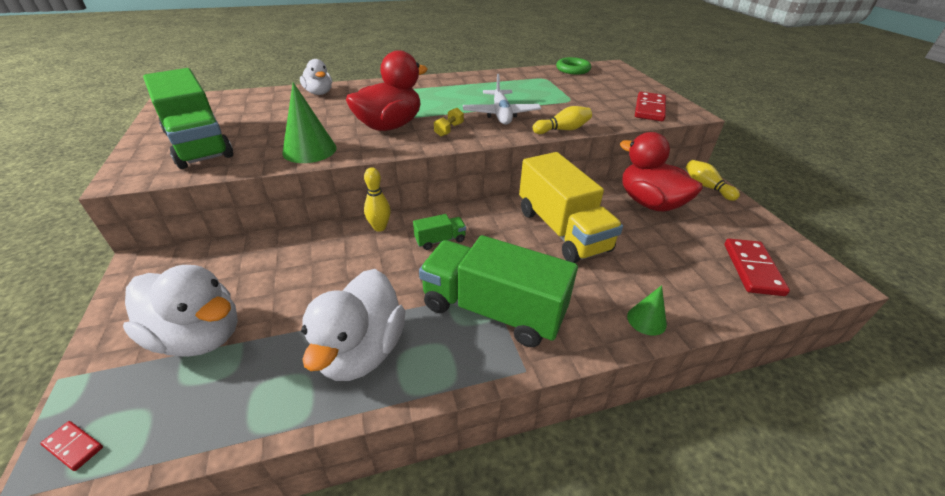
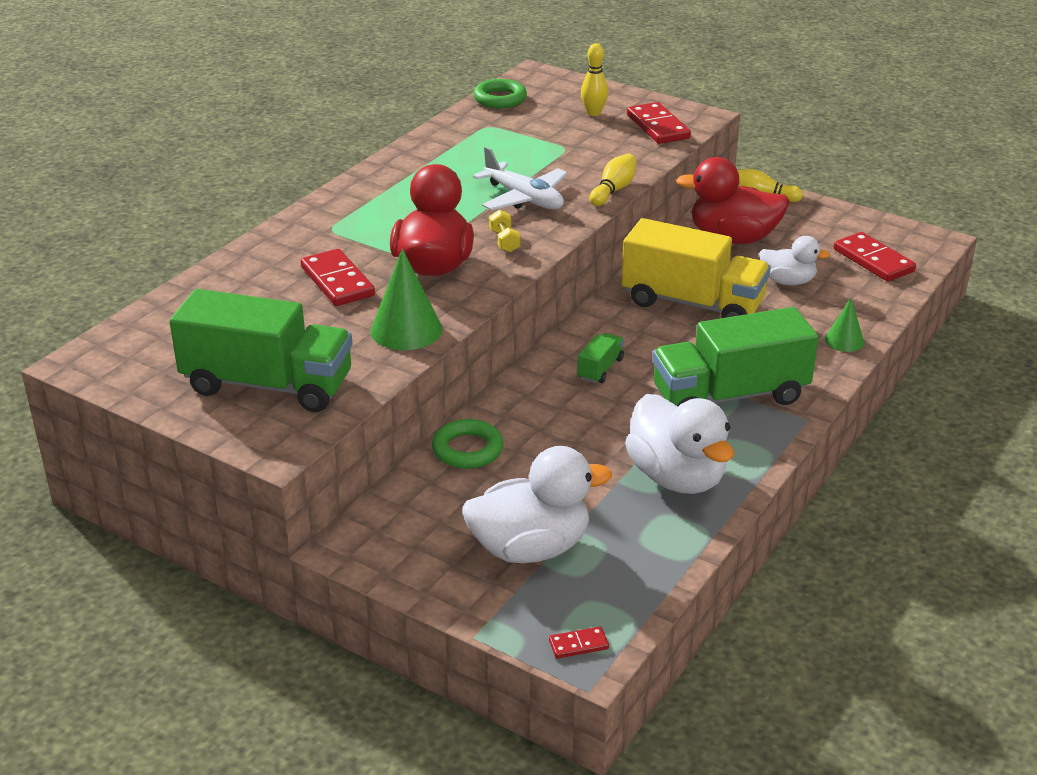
camera: 40 degrees left, 5 degrees down
(291, 245) = (467, 449): none -> green ring
(319, 93) = (256, 264): white duck -> white duck (787, 281)
(333, 114) = (337, 281): none -> red domino
(379, 227) = (523, 389): yellow bowling pin -> yellow bowling pin (593, 113)

